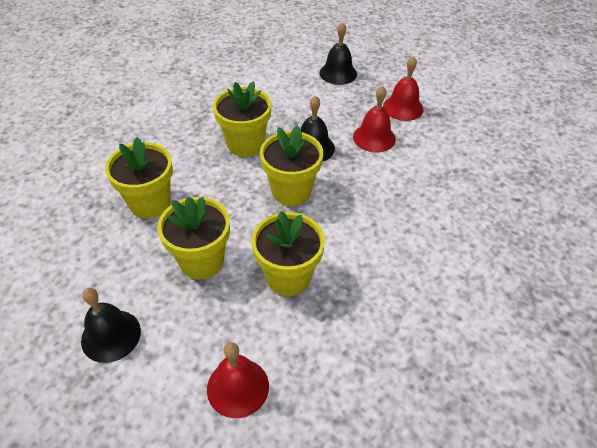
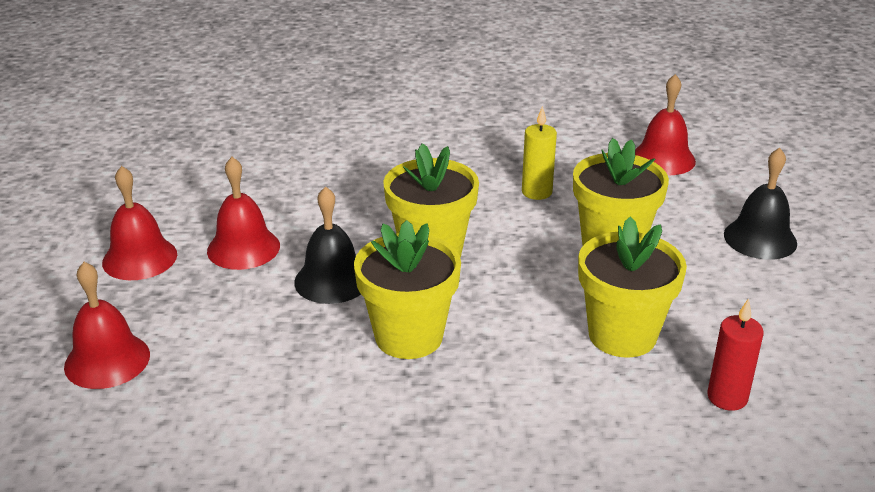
camera: 135 degrees left, 15 degrees down
(77, 200) = (727, 397): none -> red candle
(288, 277) = (536, 192): yellow flower pot -> yellow candle
(338, 73) = (107, 360): black bell -> red bell

